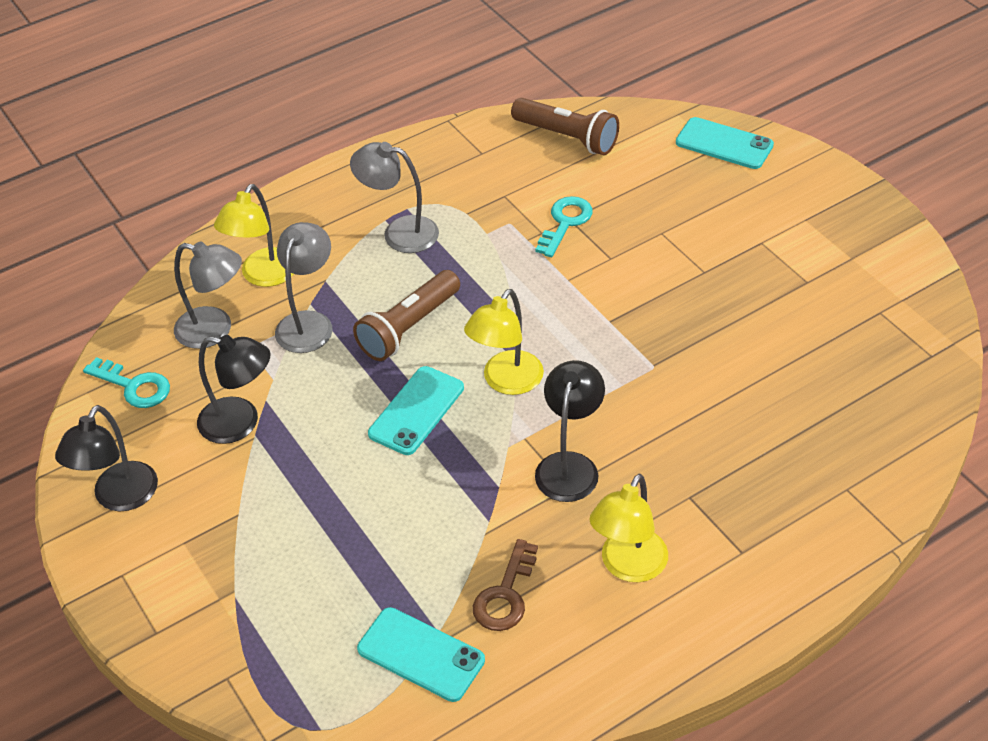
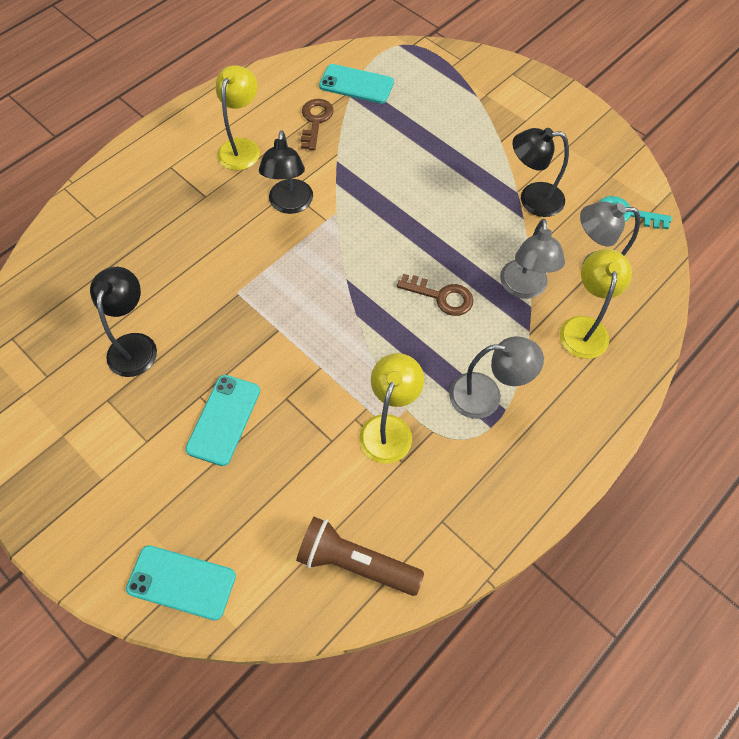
camera: 165 degrees right, 15 degrees up
(119, 498) = (583, 139): black lamp -> black lamp (135, 345)
(408, 327) = (441, 296): brown flashlight -> brown key
(416, 411) = (410, 228): turquoise phone -> turquoise phone (224, 419)
(506, 382) = (350, 261): yellow lamp -> yellow lamp (389, 428)
(565, 223) = (334, 434): turquoise key -> none

